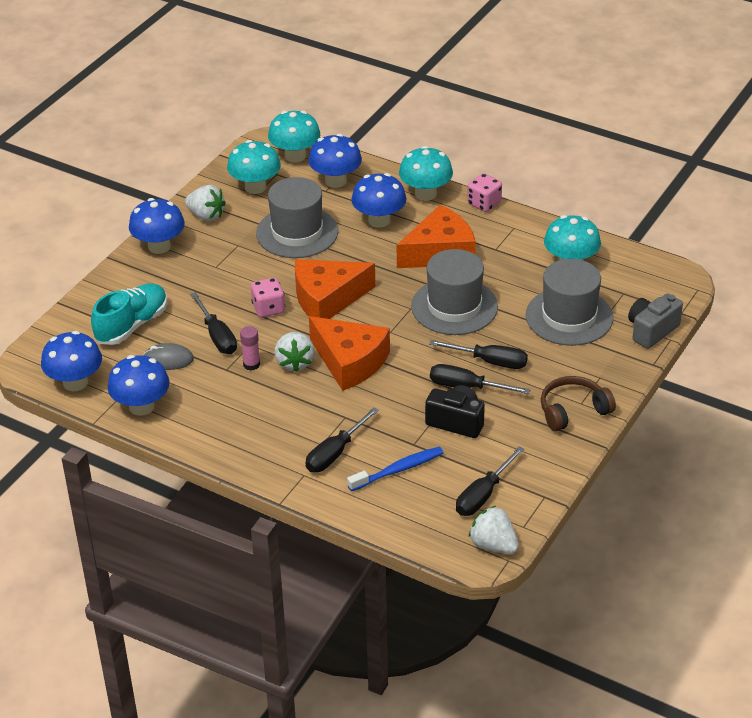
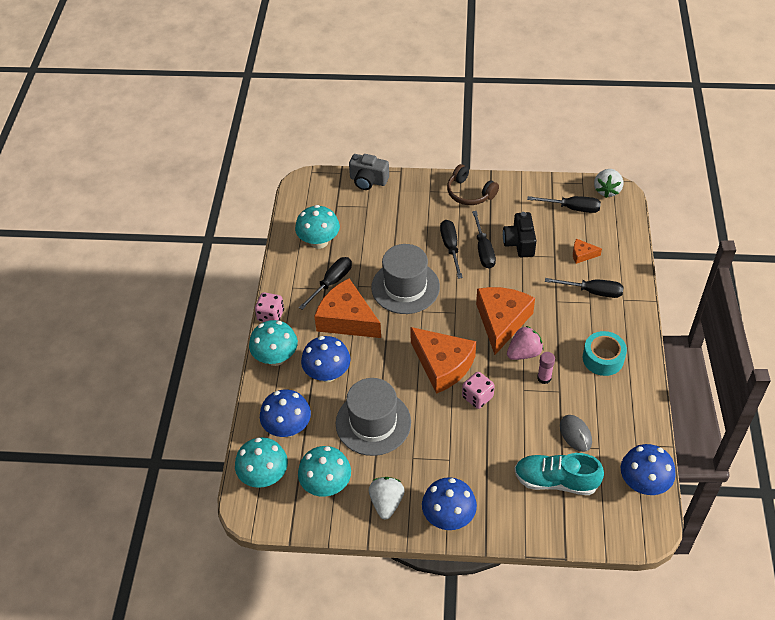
camera: 115 degrees left, 10 degrees up
(141, 406) = (634, 424): blue mushroom -> none
(217, 336) = (529, 415): black screwdriver -> black screwdriver (331, 282)
(238, 420) = (603, 358): none -> turquoise tape
(295, 362) = (524, 353): white strawberry -> pink strawberry
(398, 470) = (582, 254): blue toothbrush -> orange cheese
(569, 317) = (378, 224): grey hat -> none

